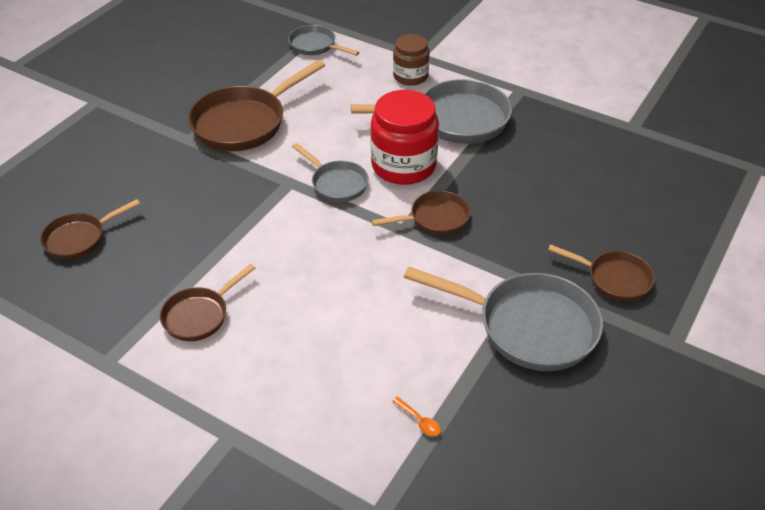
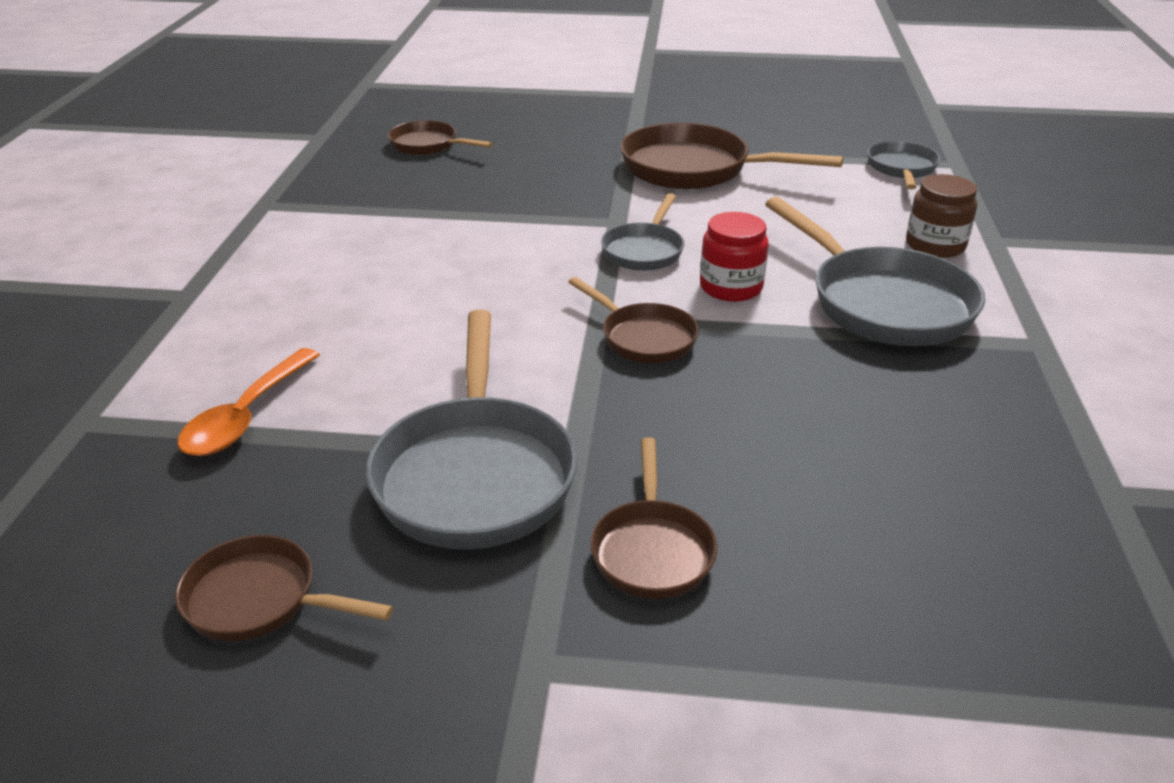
camera: 65 degrees right, 10 degrees down
(199, 315) = (355, 231): brown pan -> brown pan (260, 600)
(403, 165) = (731, 287): red jar -> red jar, size x0.61
(419, 421) = (246, 416): orange spoon -> orange spoon, size x2.20

